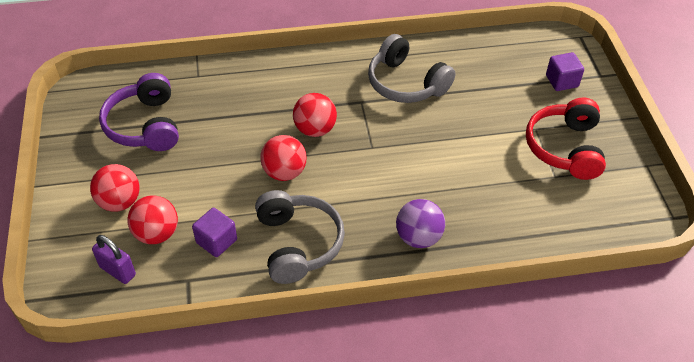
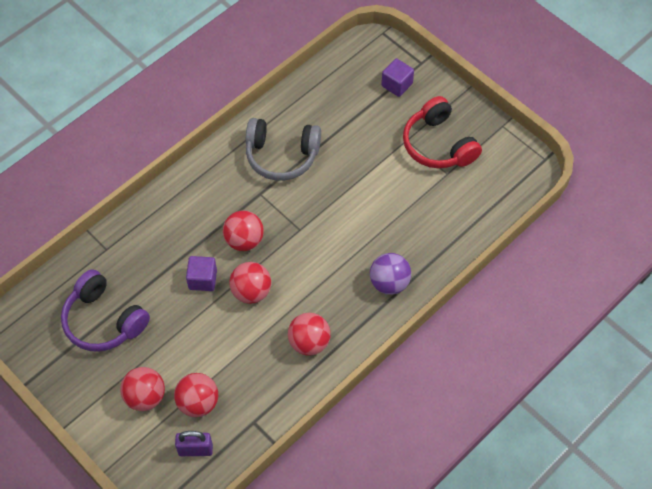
camera: 35 degrees left, 10 degrees up
(216, 241) = (248, 379): purple cube -> purple cube (202, 279)
(298, 244) = (309, 342): grey headphones -> red ball

